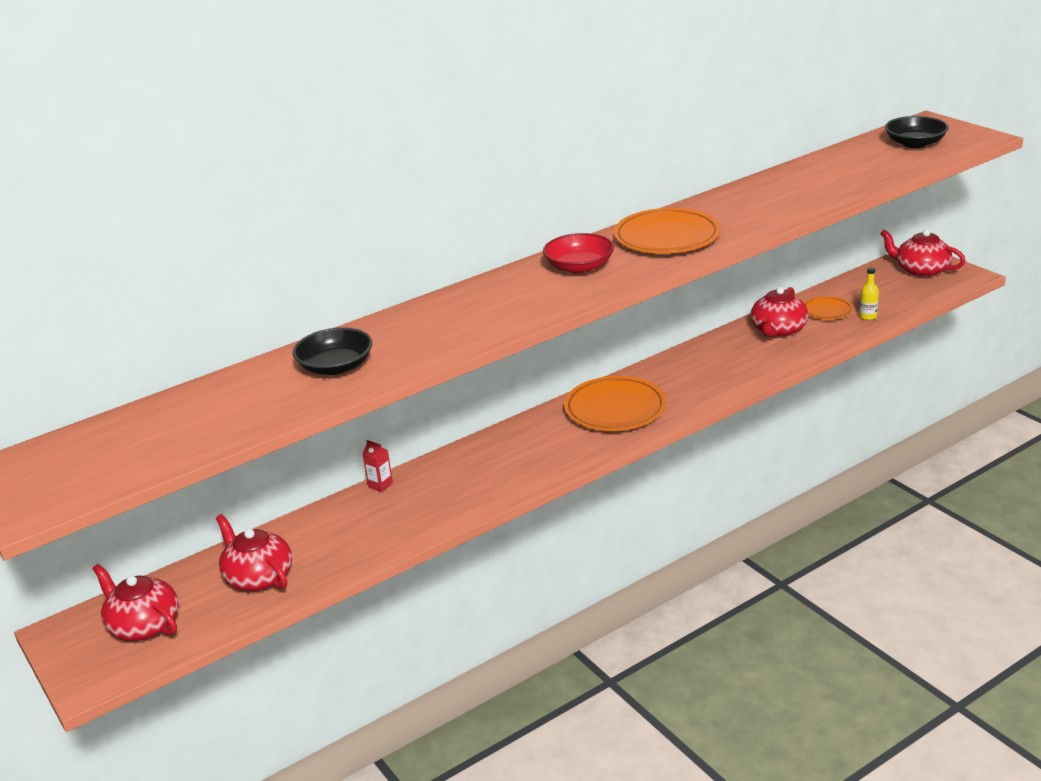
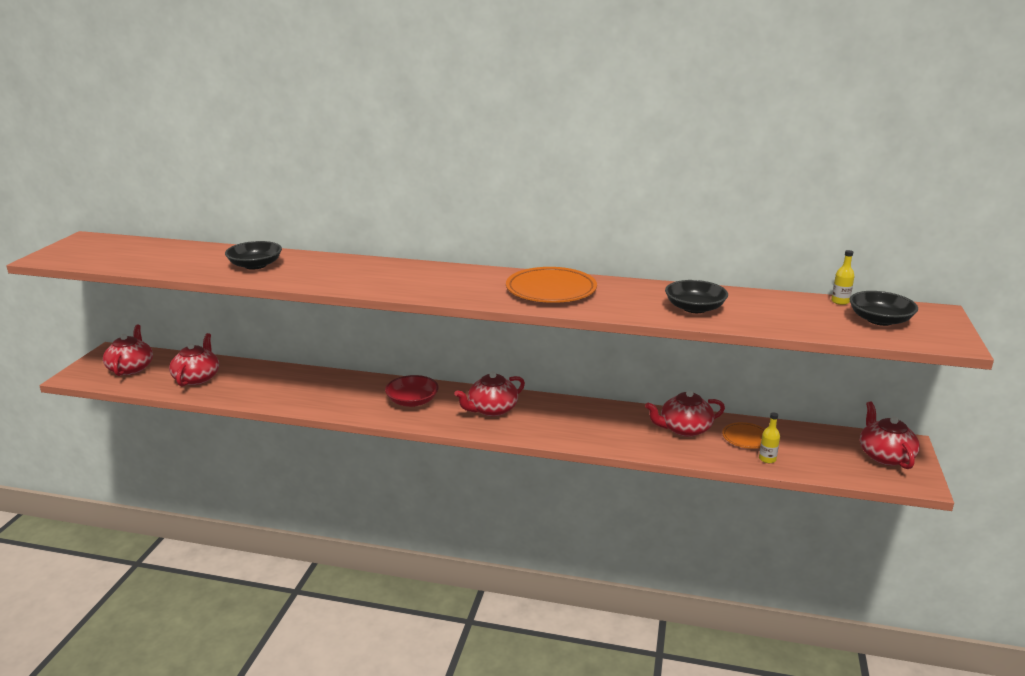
camera: 45 degrees right, 5 degrees down
(380, 485) = (319, 372): red carton -> none
(579, 267) = (466, 280): red bowl -> red bowl (412, 401)
(615, 409) = (492, 409): orange plate -> red teapot
(797, 195) = (694, 308): none -> black bowl
(863, 142) = (840, 301): none -> yellow bottle

